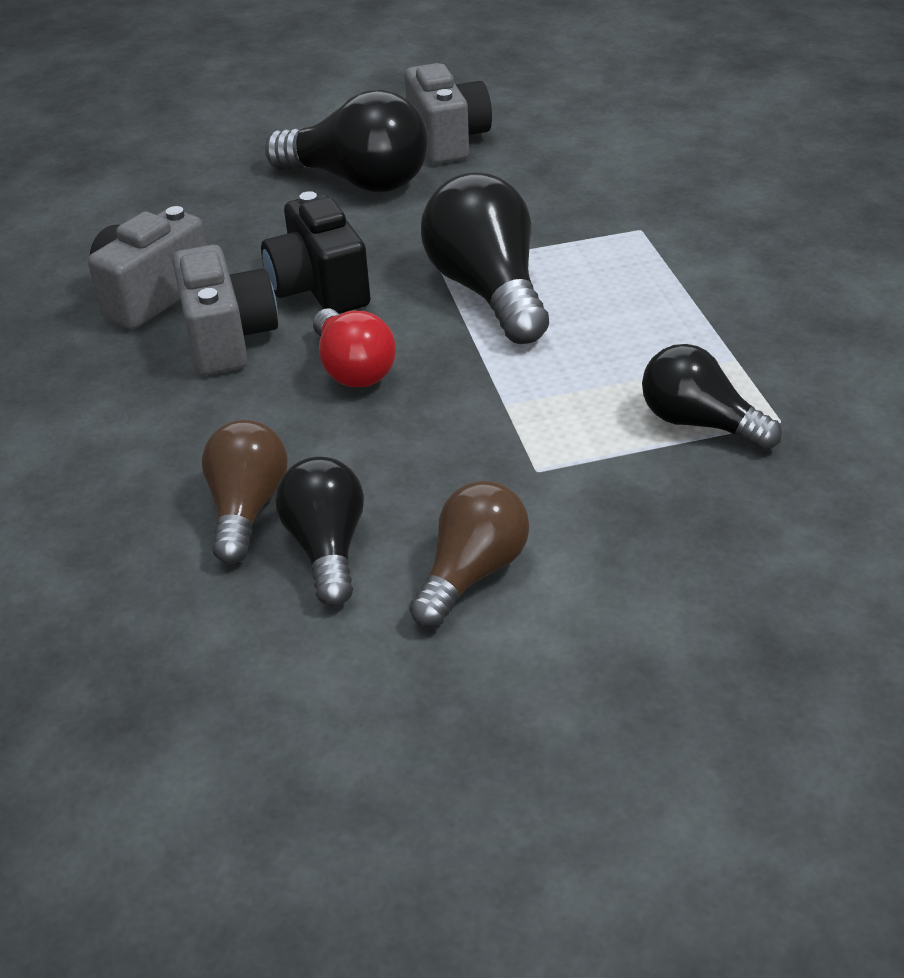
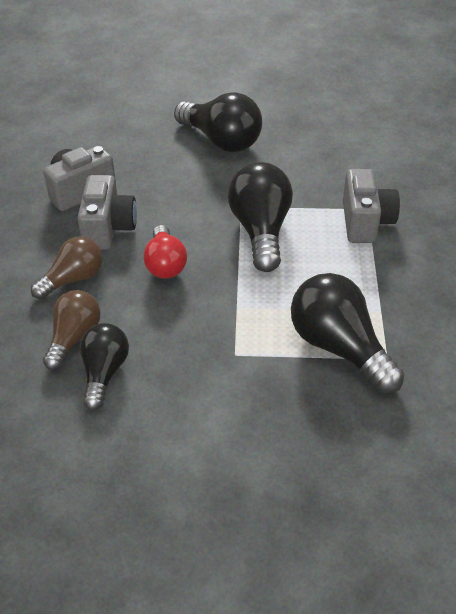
camera: 15 degrees right, 5 degrees up
(319, 288) = (170, 207): black camera -> none
(447, 140) = (283, 123): grey camera -> grey camera (365, 222)
(472, 573) = (172, 409): brown light bulb -> brown light bulb (73, 279)
(699, 423) = (339, 347): black light bulb -> black light bulb, size x1.58

